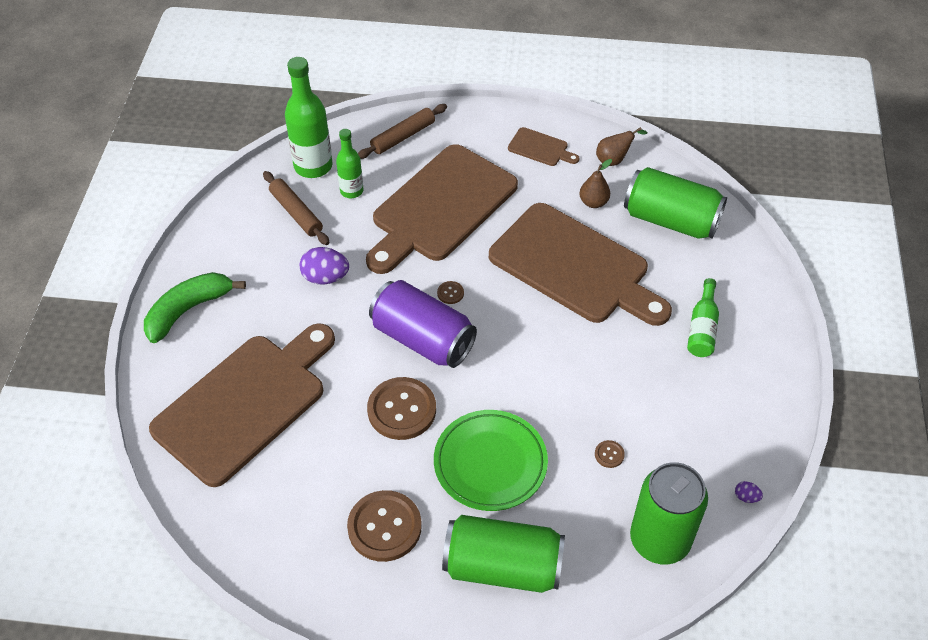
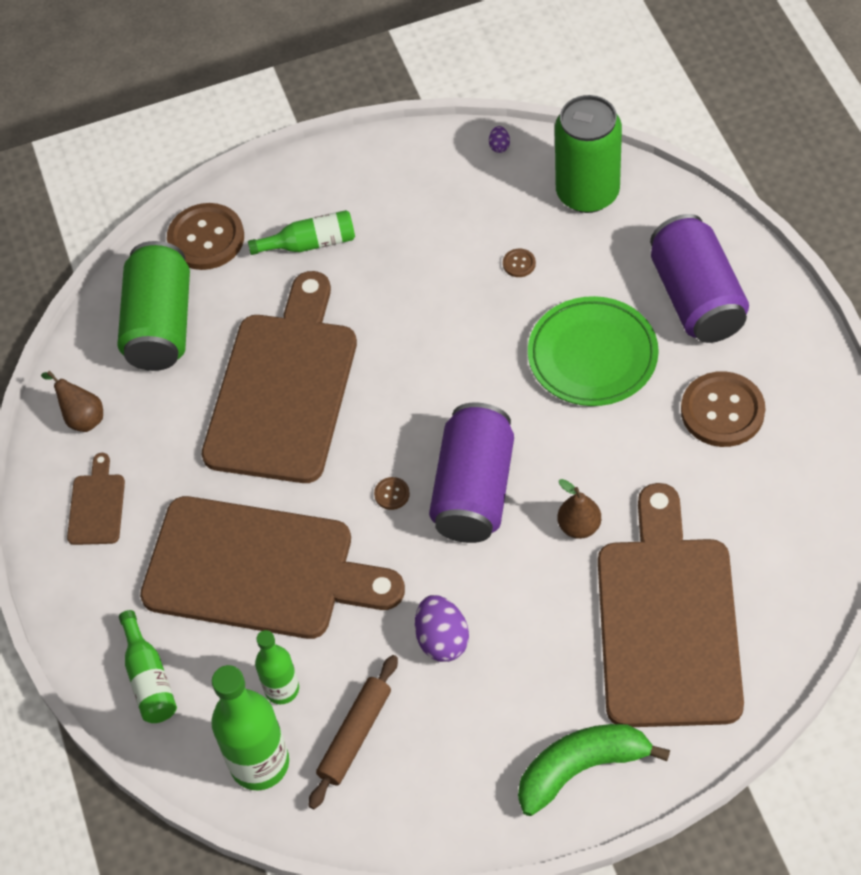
camera: 110 degrees left, 5 degrees up
(188, 310) = (581, 768): green banana -> green banana turned 135 degrees clockwise
(245, 404) = (668, 621): brown cutting board -> brown cutting board turned 75 degrees clockwise
(402, 410) = (579, 464): brown button -> brown button (206, 238)
(403, 137) = (149, 678): brown rolling pin -> green bottle
(502, 567) = (696, 298): green can -> purple can
(593, 202) = (168, 410): brown pear -> brown pear (579, 526)

